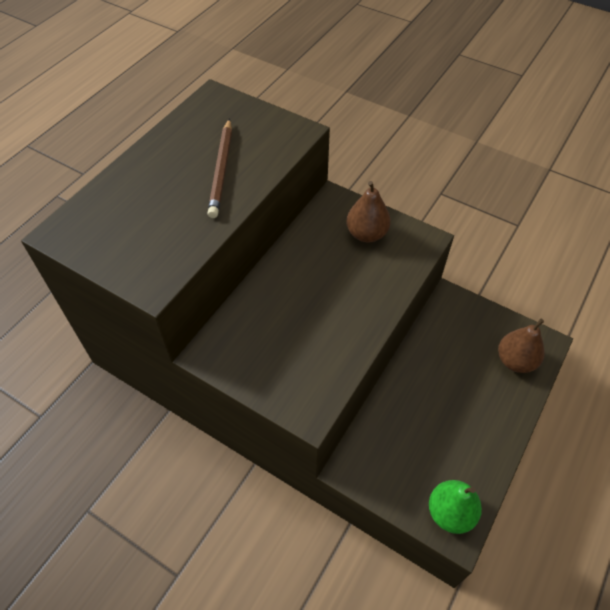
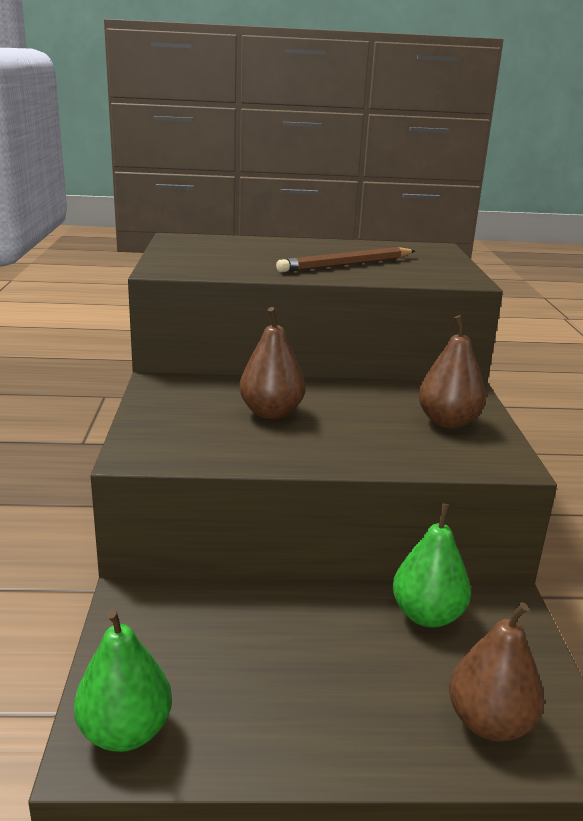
camera: 55 degrees right, 30 degrees down
(298, 312) = (271, 413): none -> brown pear
(440, 337) = (427, 615): none -> green pear

